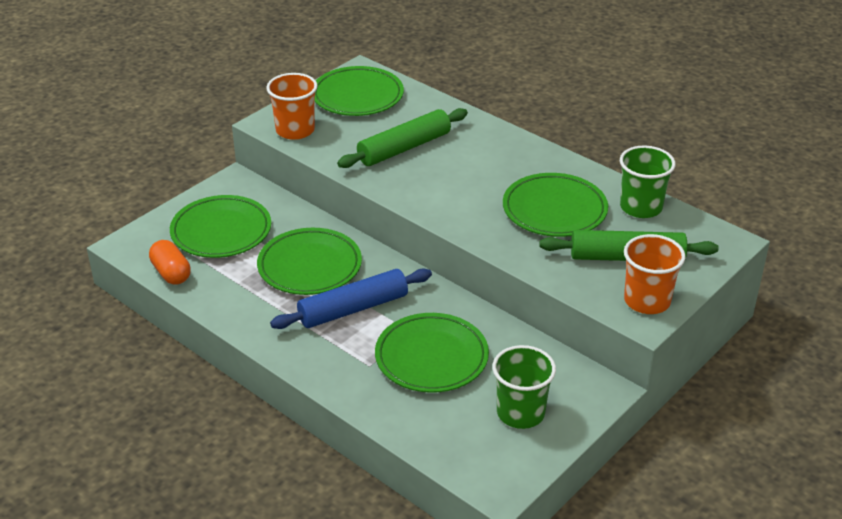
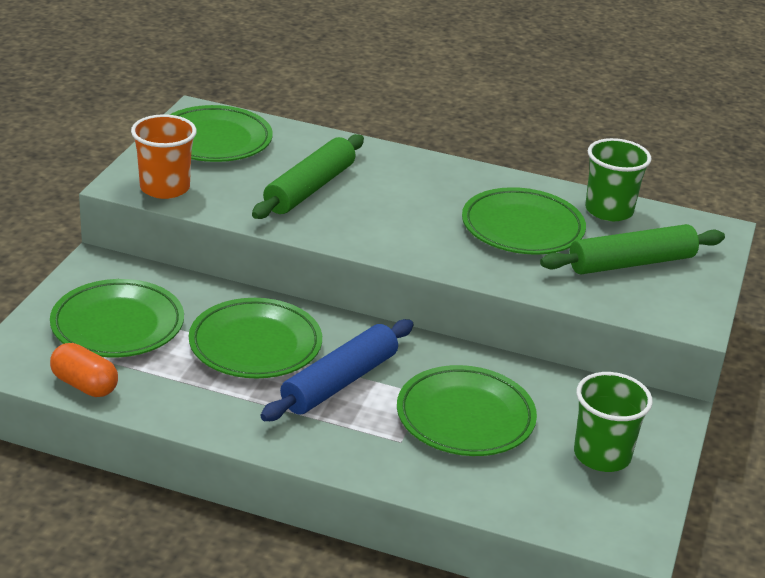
camera: 25 degrees left, 5 degrees down
(647, 301) = (683, 303): orange cup -> none

